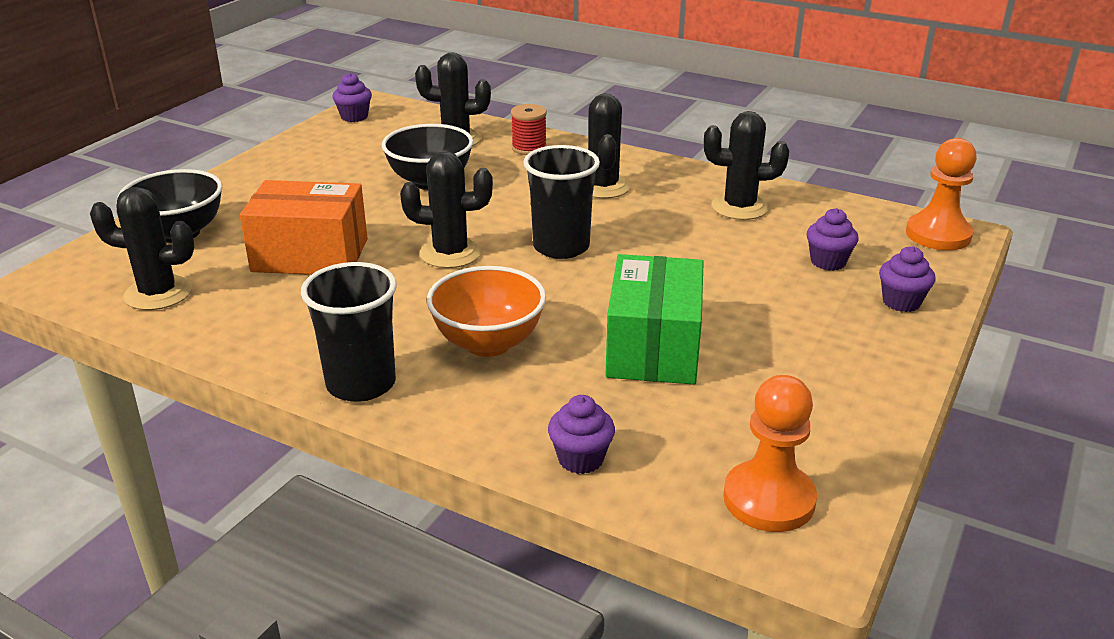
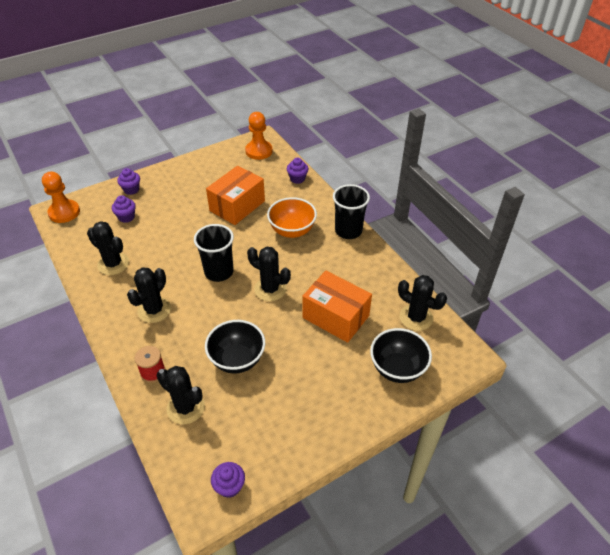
camera: 150 degrees left, 15 degrees up
(653, 348) = (237, 206): green box -> orange box

